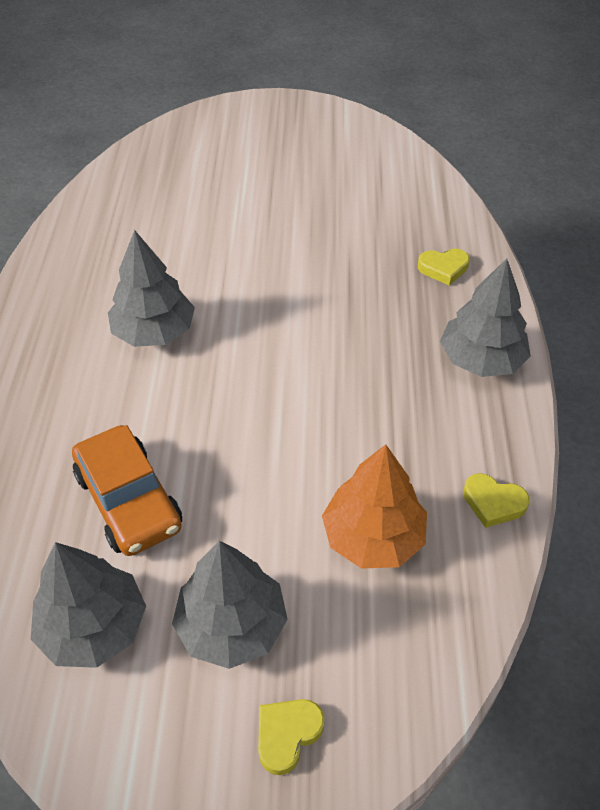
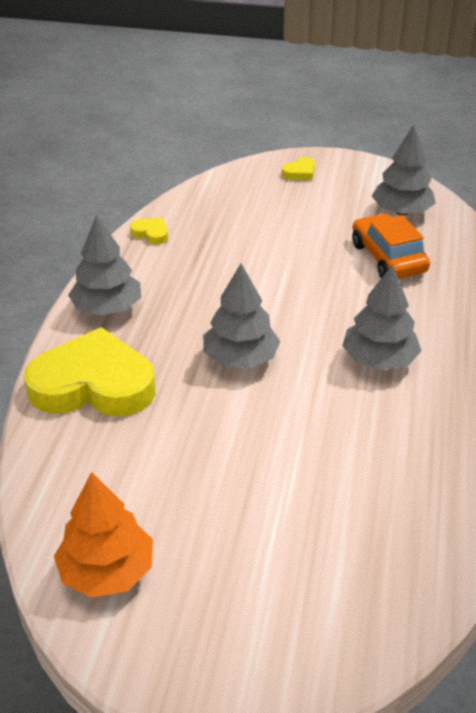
camera: 170 degrees left, 10 degrees down
(232, 625) = (324, 205): grey tree -> grey tree (240, 358)
(373, 537) = (233, 227): orange tree -> orange tree (107, 571)
(443, 268) = (93, 385): yellow heart -> yellow heart, size x2.49

